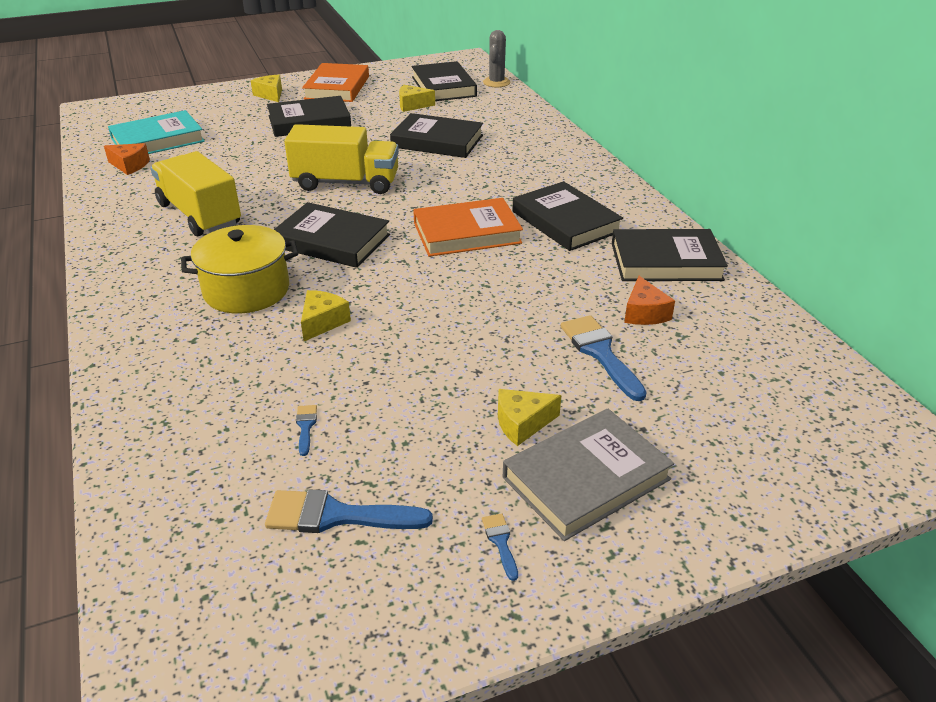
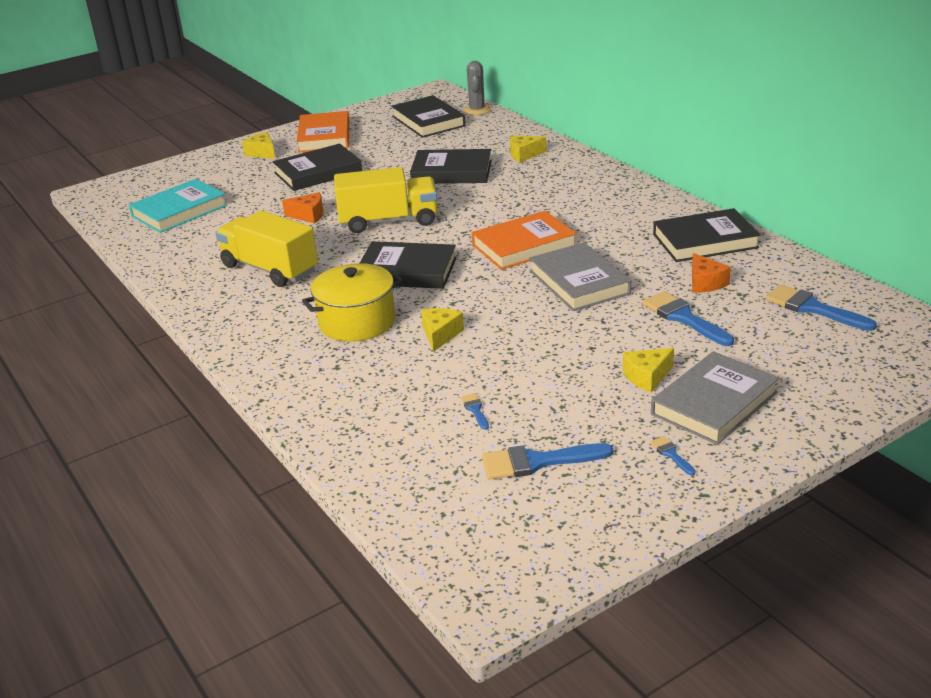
camera: 10 degrees left, 5 degrees down
(130, 165) = (169, 237): orange cheese -> orange cheese (308, 215)
(412, 105) = (408, 143): yellow cheese -> yellow cheese (524, 155)
(503, 286) = (579, 282): none -> grey book
(565, 221) = (605, 223): black book -> none
(759, 370) = (813, 308): none -> blue brush

